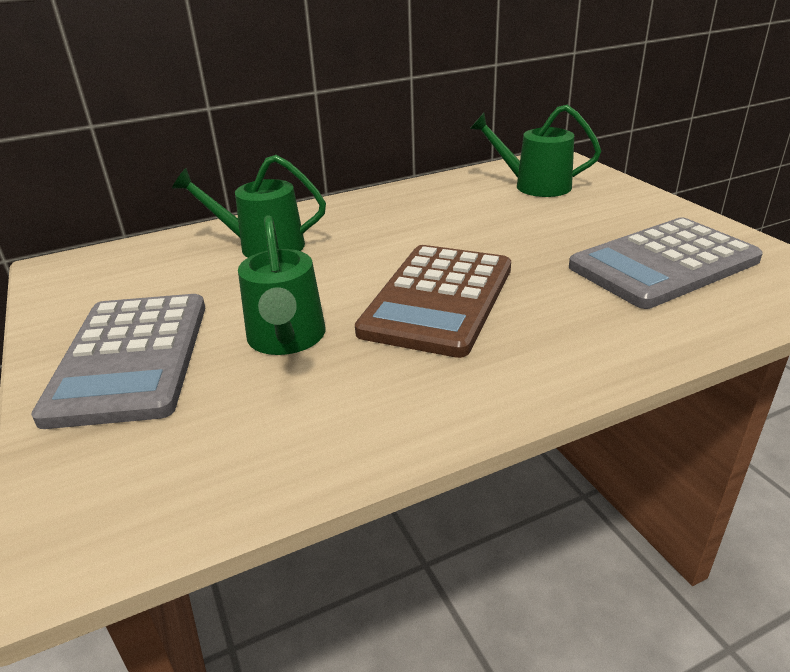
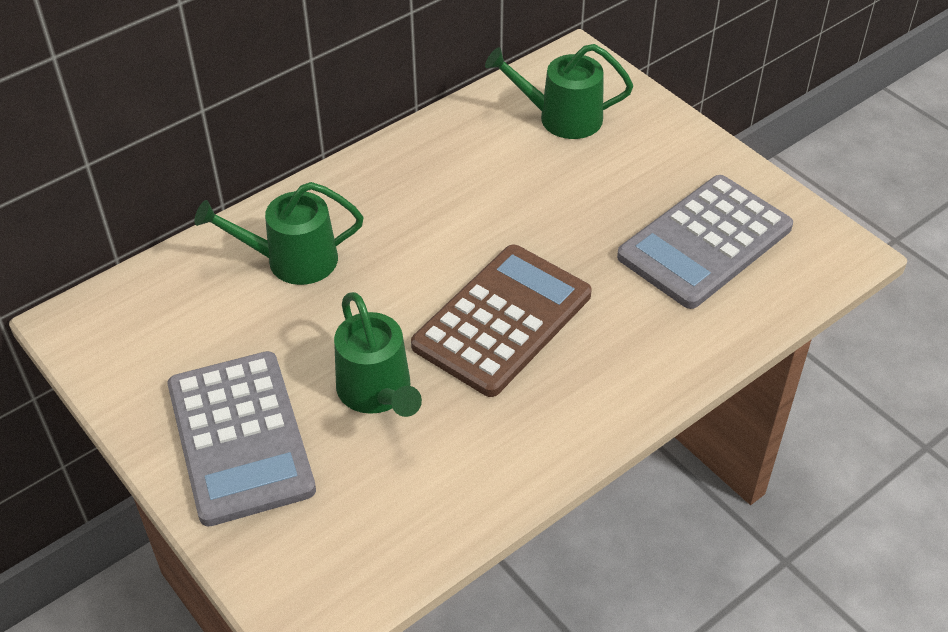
camera: 15 degrees left, 15 degrees up
(438, 299) = (503, 320): brown calculator -> brown calculator turned 150 degrees counterclockwise

